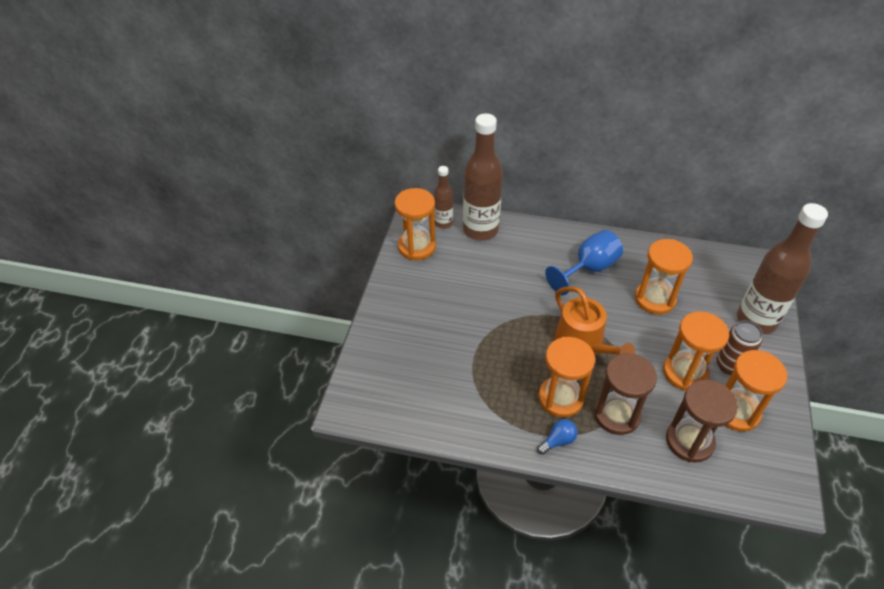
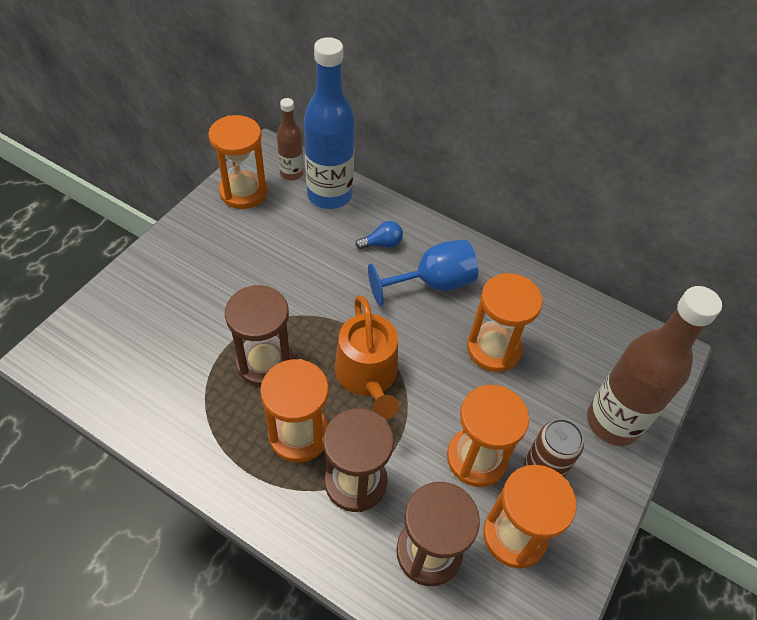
camera: 15 degrees right, 5 degrees up
(480, 230) = (329, 195): brown bottle -> blue bottle
(507, 359) = (264, 362): none -> brown hourglass
(558, 441) = (262, 488): blue light bulb -> blue light bulb (382, 244)

